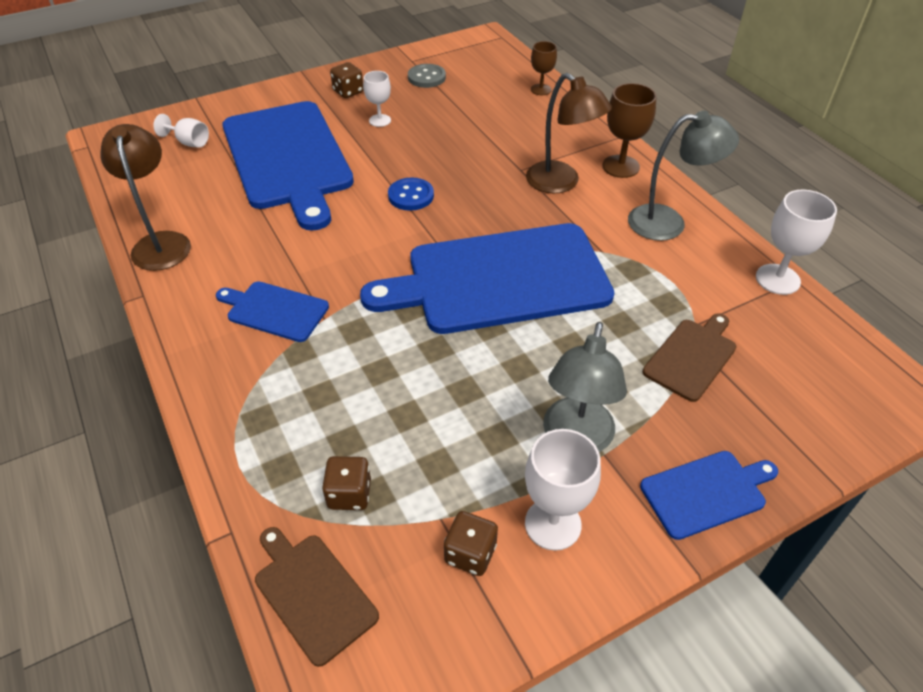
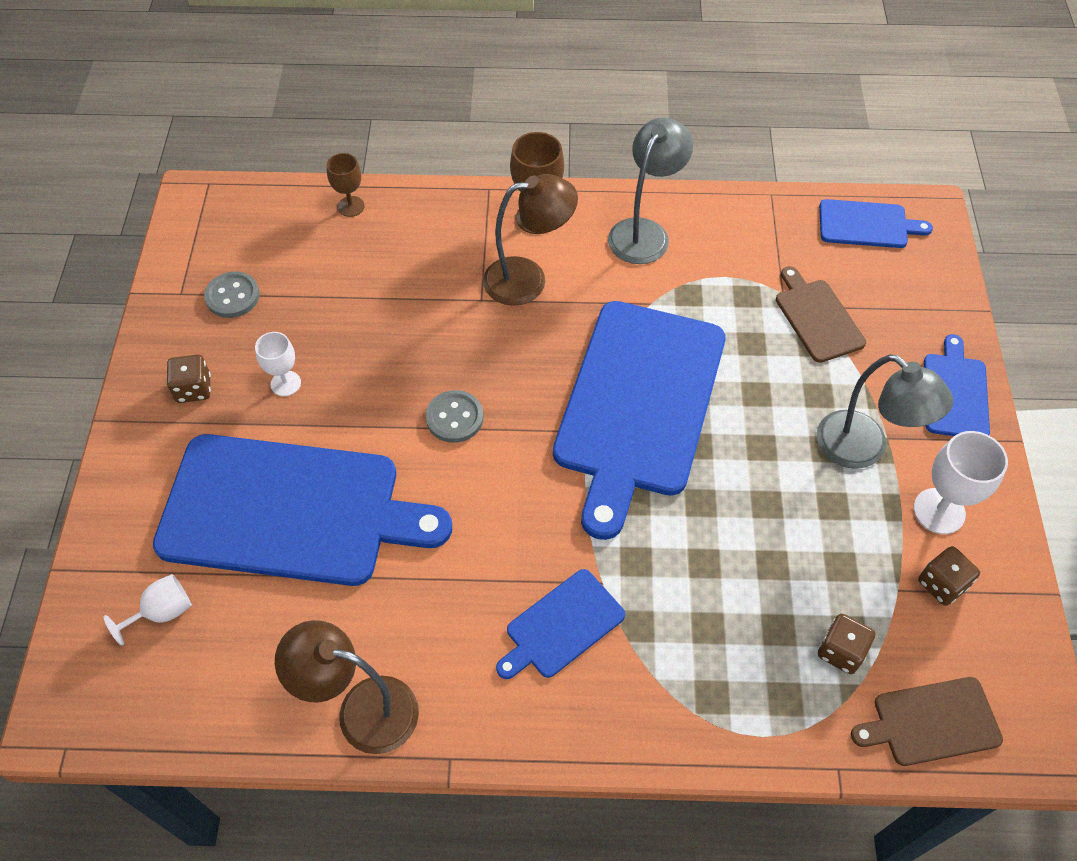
camera: 60 degrees left, 10 degrees up
(411, 196) = (454, 418): blue button -> grey button
(777, 279) = (763, 205): white goblet -> none
(838, 356) = (867, 224): none -> blue cutting board

